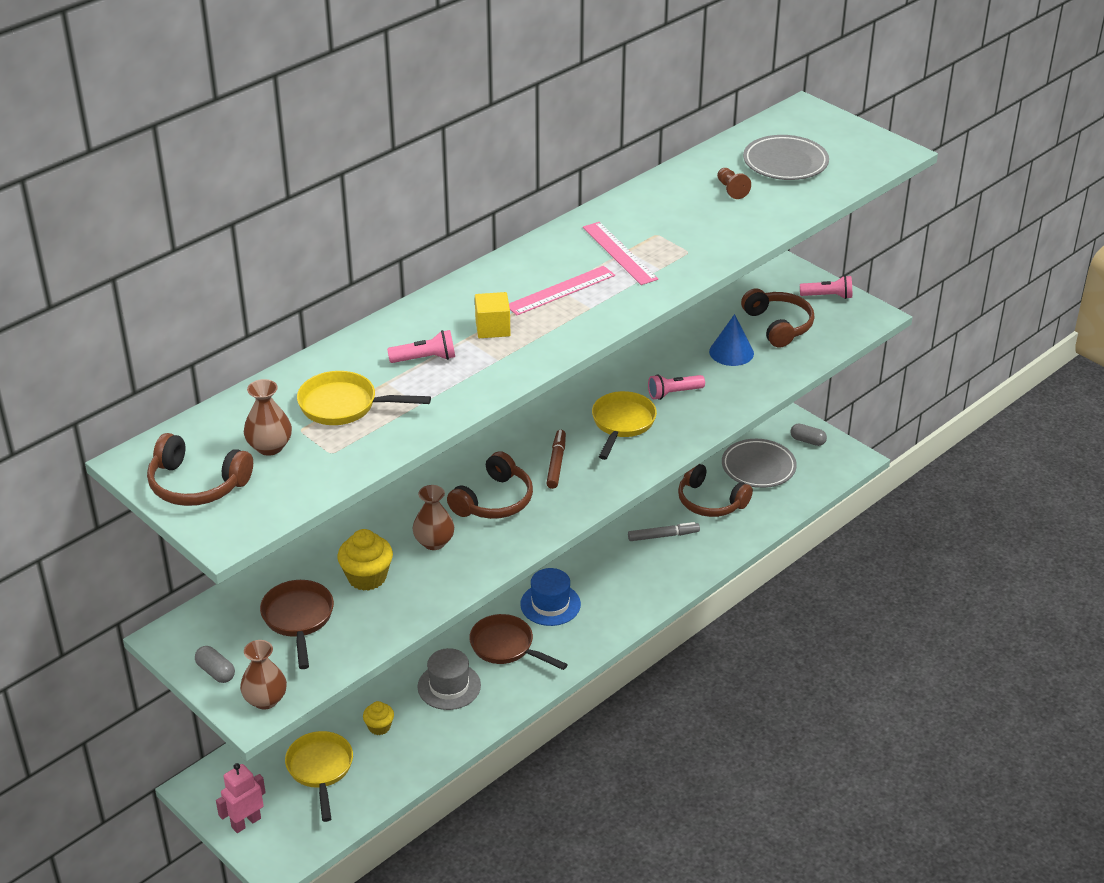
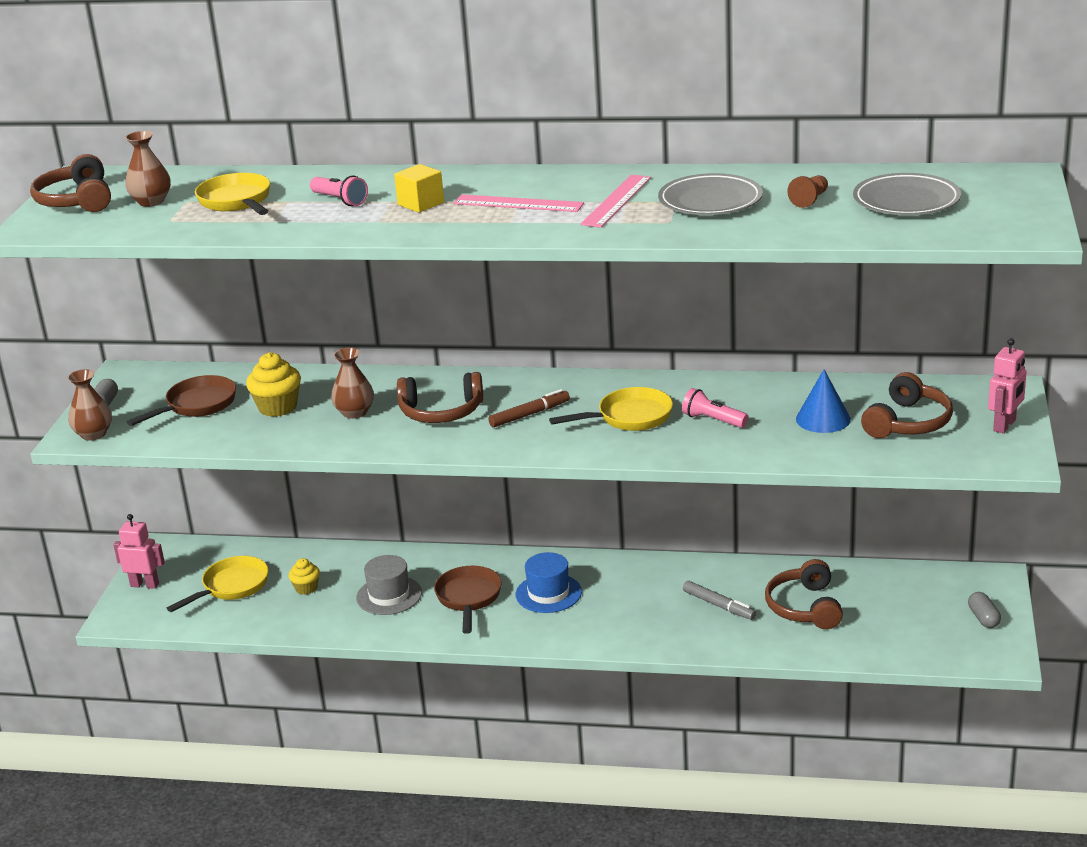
camera: 55 degrees right, 10 degrees down
(758, 467) = (897, 609): grey plate -> grey plate (710, 201)
(828, 296) = (1005, 425): pink flashlight -> pink robot

